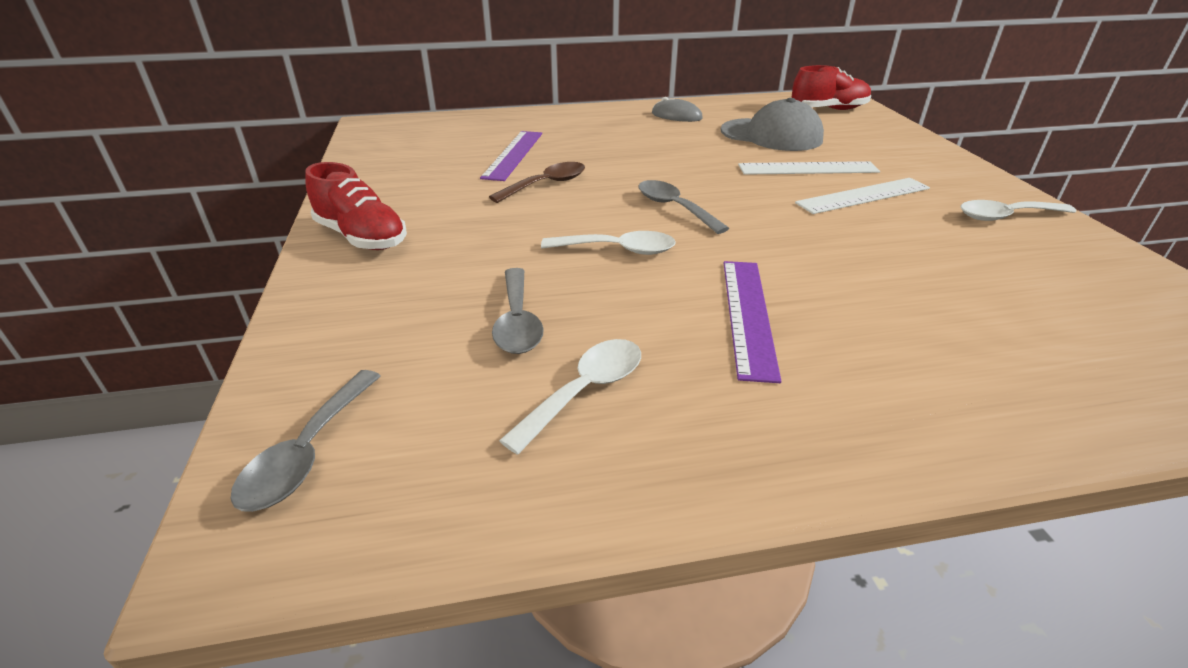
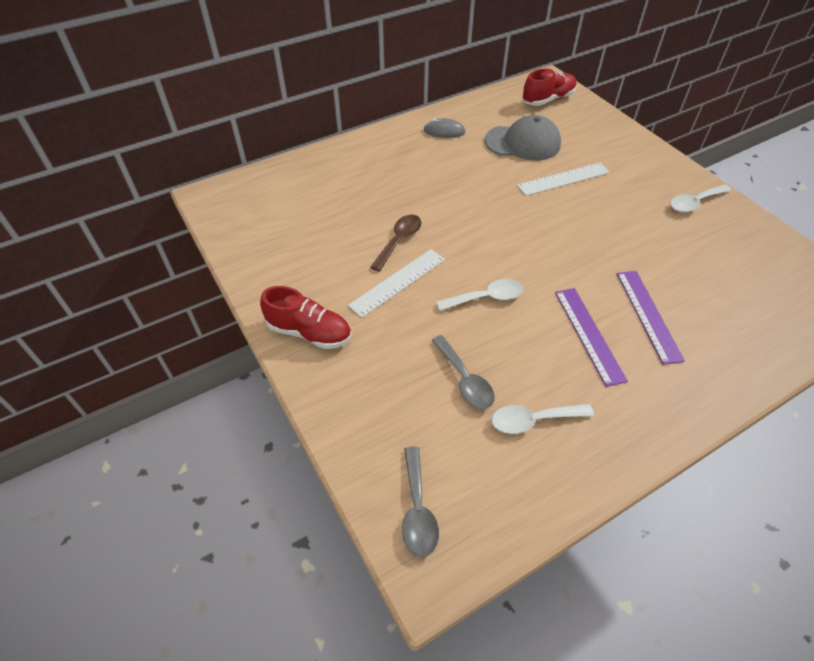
camera: 20 degrees left, 15 degrees up
(513, 154) = (352, 210): purple ruler -> purple ruler (648, 315)
(585, 391) = (533, 420): white spoon -> white spoon turned 120 degrees counterclockwise
(674, 208) = (499, 245): grey spoon -> none
(863, 196) = (608, 202): white ruler -> white ruler (398, 282)

